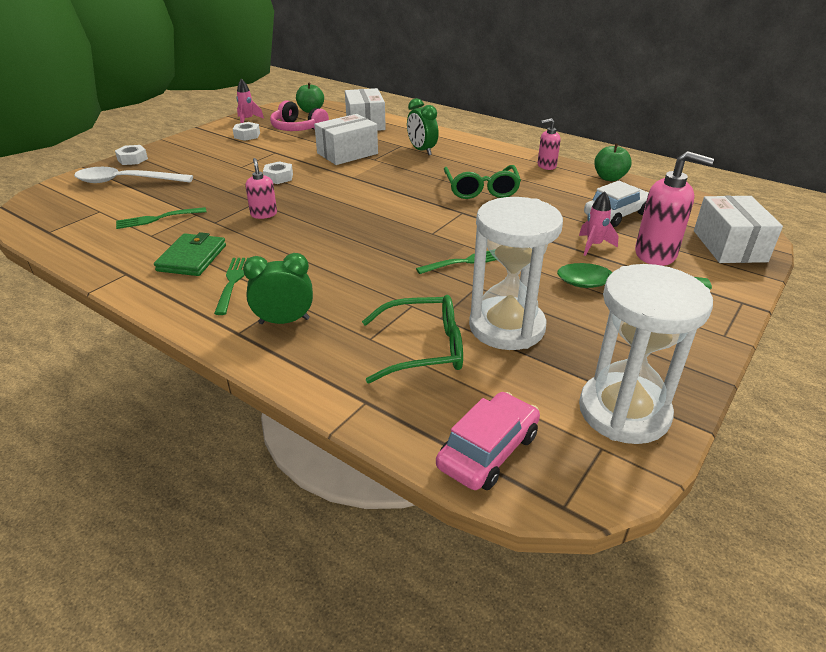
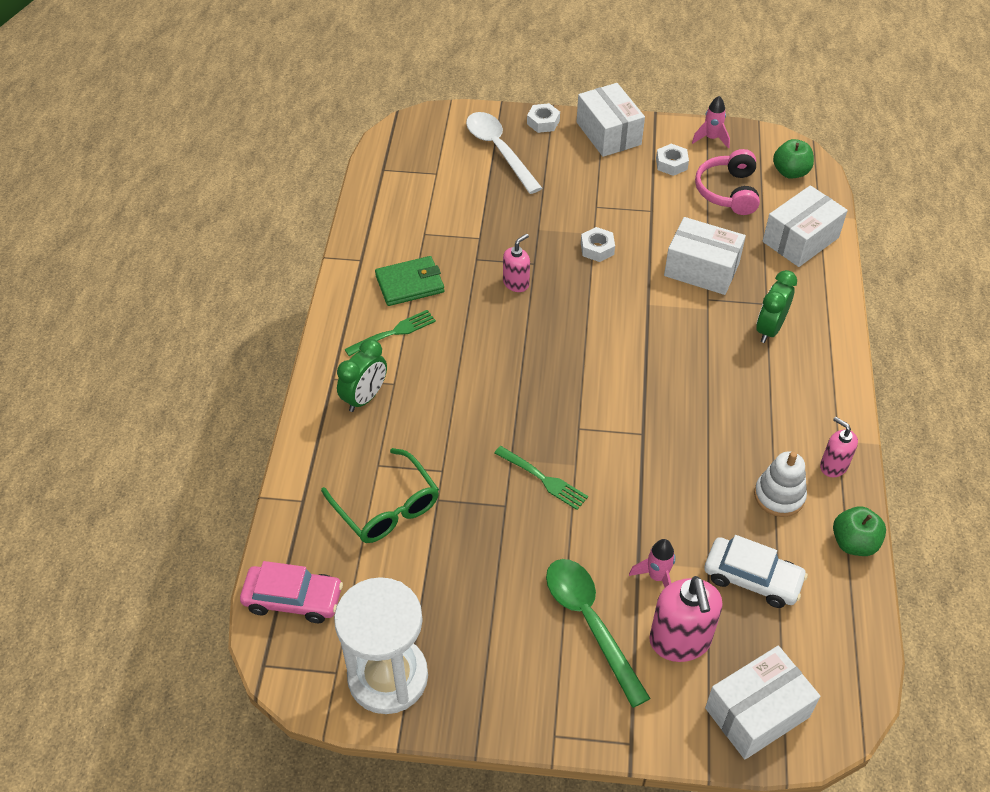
camera: 60 degrees right, 15 degrees up
(158, 218) = (453, 219): green fork -> none
(185, 144) = (608, 133): none -> white box
(284, 321) = (365, 397): green clock -> green clock turned 75 degrees clockwise
(481, 190) = (710, 428): green glasses -> none
(507, 327) = (454, 554): white hourglass -> none
(556, 187) = (779, 496): none -> white stacking toy

